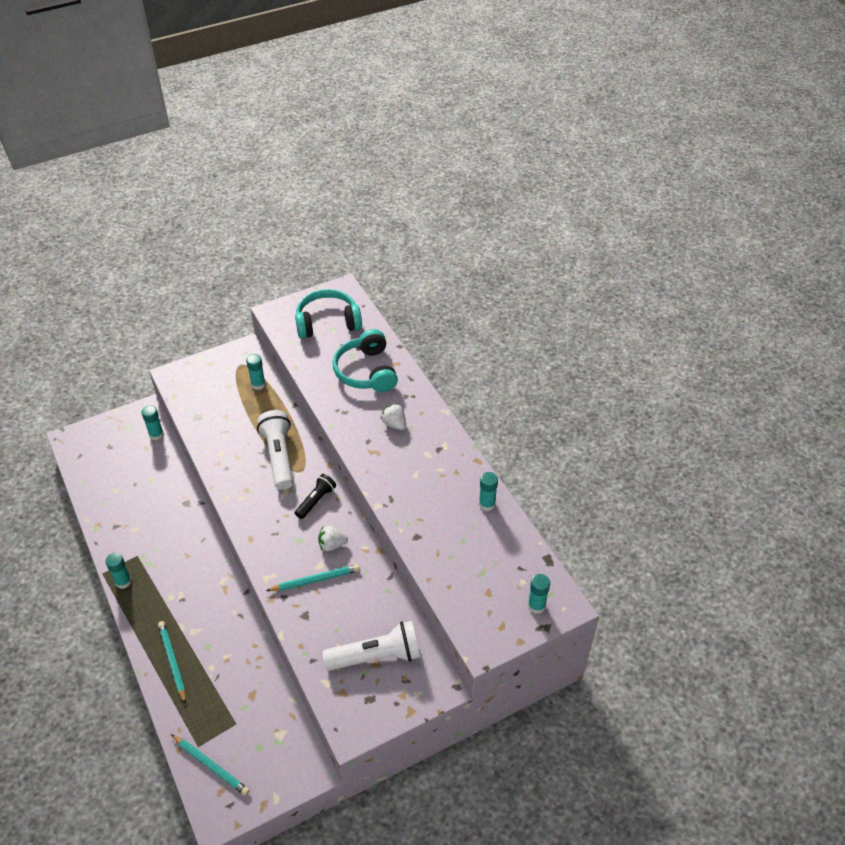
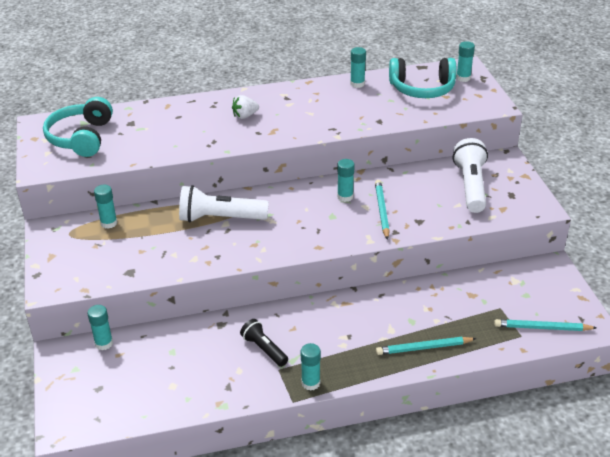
camera: 75 degrees left, 10 degrees down
(211, 766) = (542, 328): turquoise pencil -> turquoise pencil turned 135 degrees counterclockwise
(316, 500) = (288, 200): black flashlight -> black flashlight (264, 349)
(332, 545) = (345, 197): white strawberry -> turquoise glue stick
(366, 371) = (167, 123): turquoise headphones -> turquoise headphones (422, 89)

